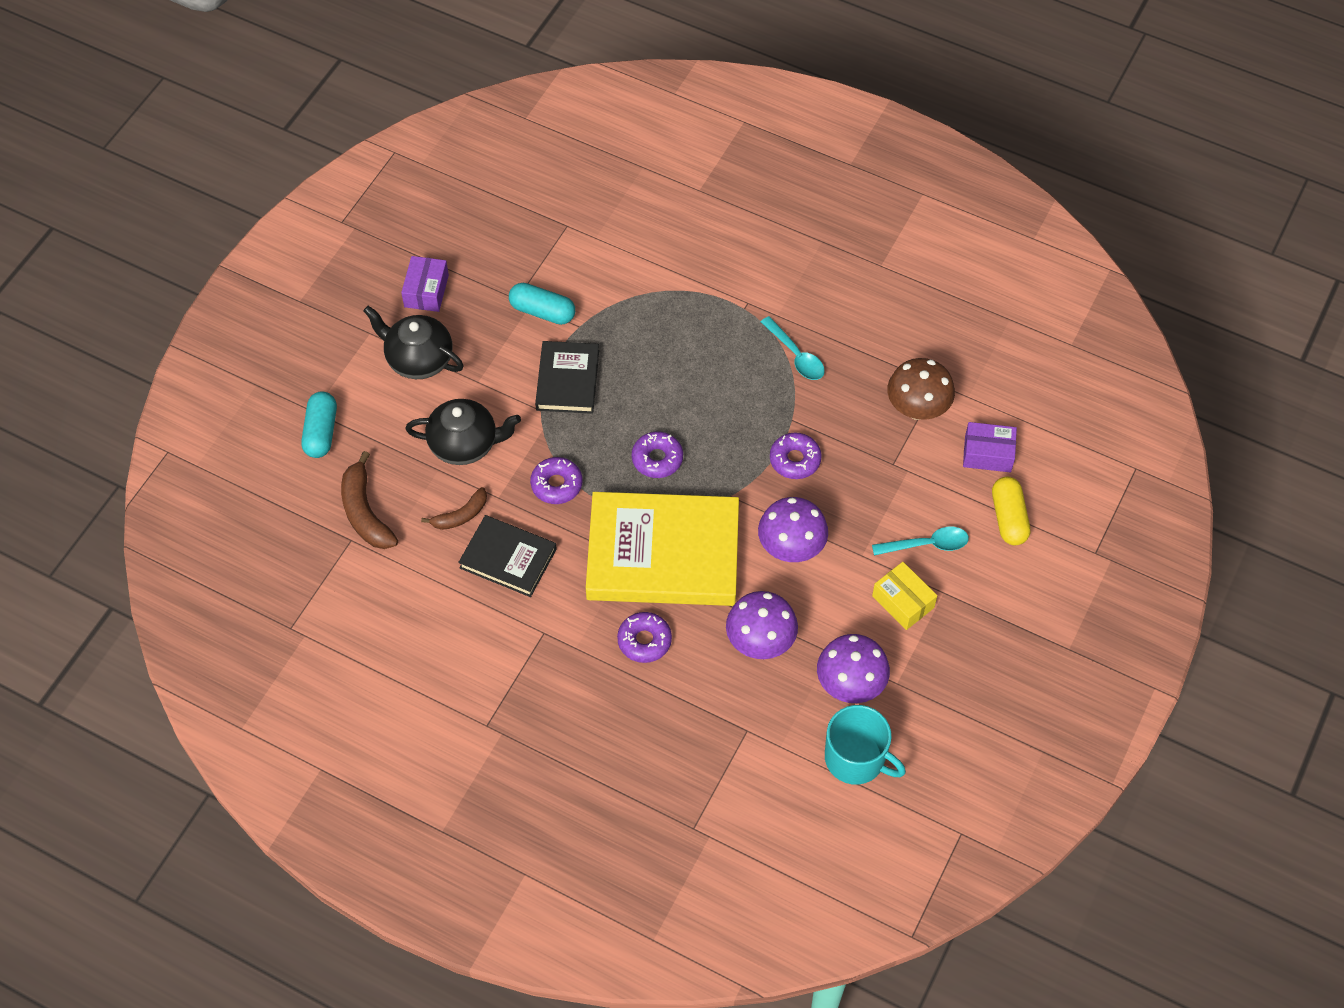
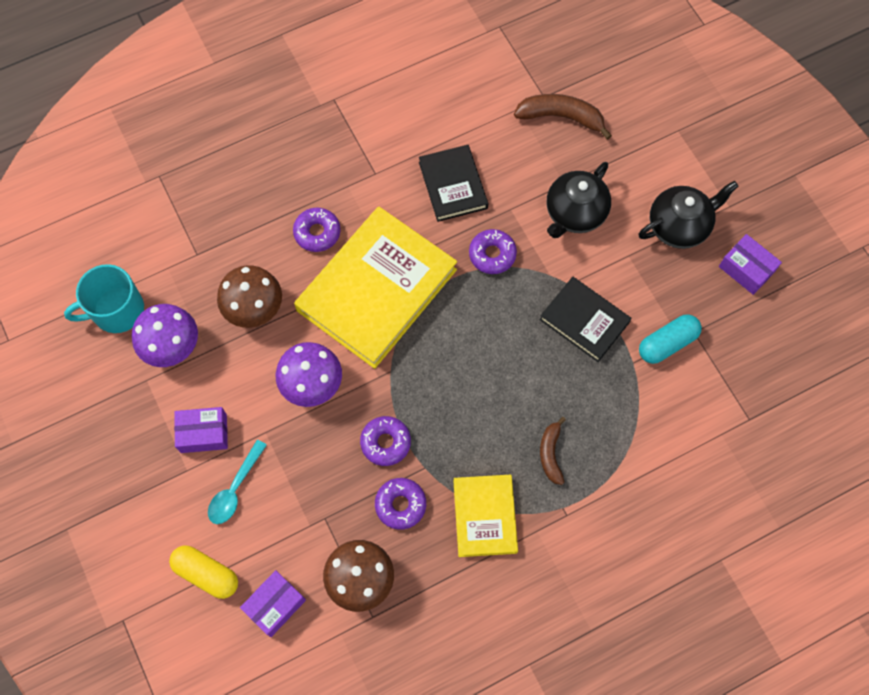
camera: 125 degrees right, 10 degrees up
(321, 432) = (654, 125): turquoise capsule -> none
(460, 515) = (513, 175): brown banana -> brown banana (551, 453)
(508, 558) = (453, 185): black book -> black book turned 75 degrees counterclockwise
(657, 459) = (463, 340): purple donut -> purple donut (400, 505)
(760, 641) = (254, 309): purple mushroom -> brown mushroom
(796, 355) = (484, 516): turquoise spoon -> yellow book
(903, 602) = (203, 433): yellow box -> purple box

